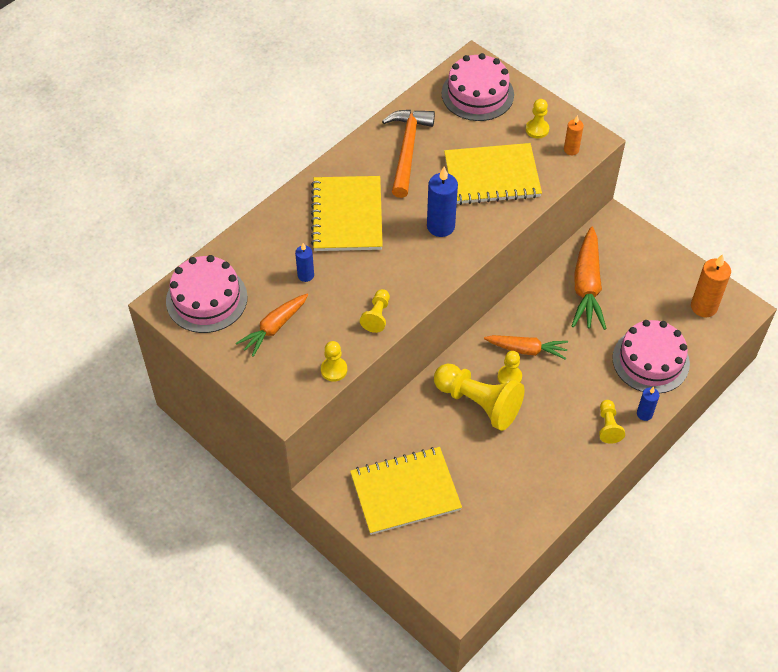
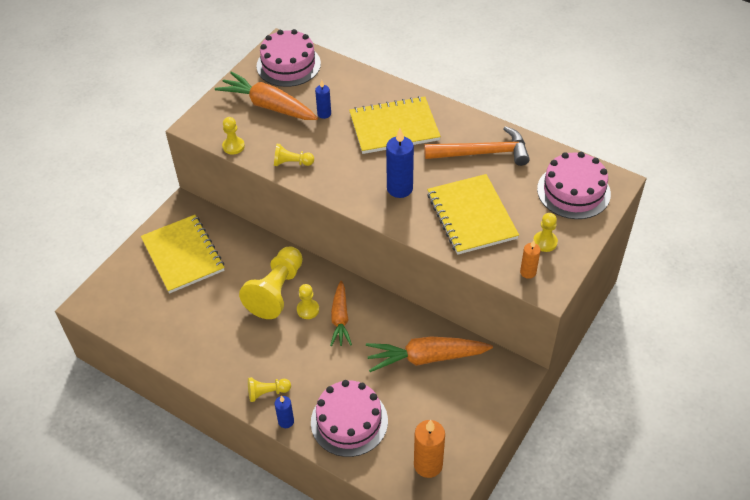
camera: 80 degrees right, 5 degrees down
(274, 327) = (268, 106): orange carrot -> orange carrot, size x1.54

